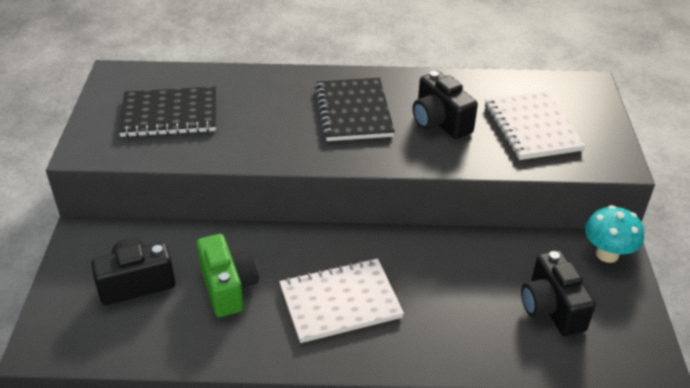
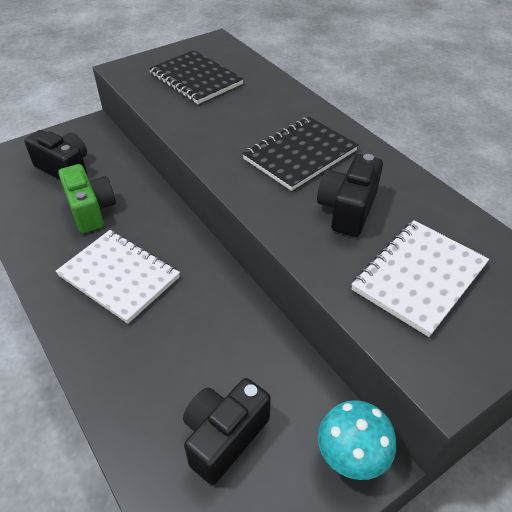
camera: 55 degrees right, 5 degrees up
(228, 287) = (91, 210): green camera -> green camera turned 60 degrees counterclockwise

